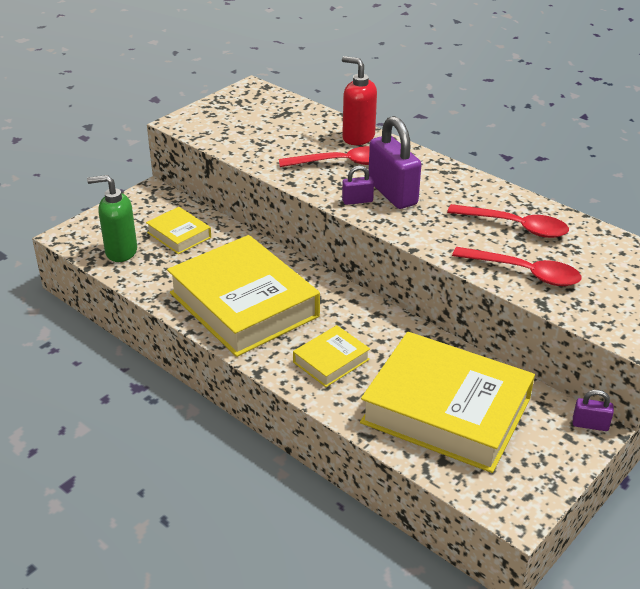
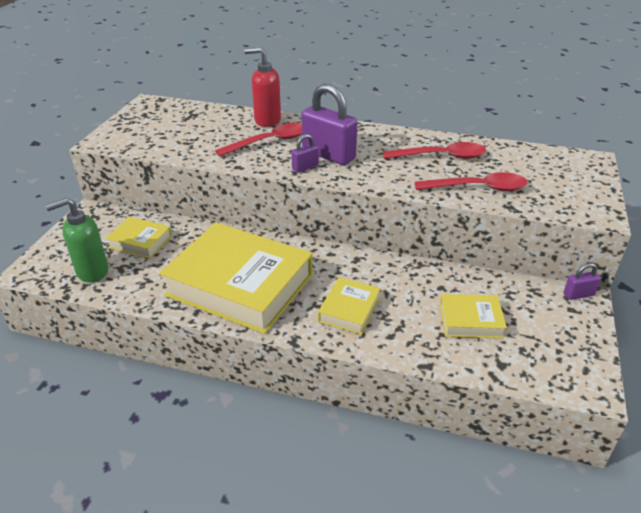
camera: 25 degrees left, 0 degrees up
(446, 411) = (470, 320): yellow book -> yellow book, size x0.46

